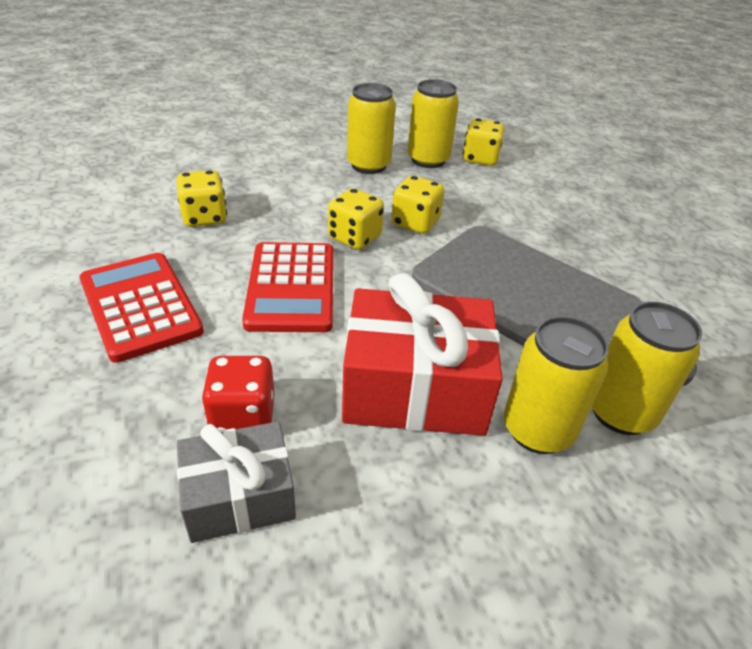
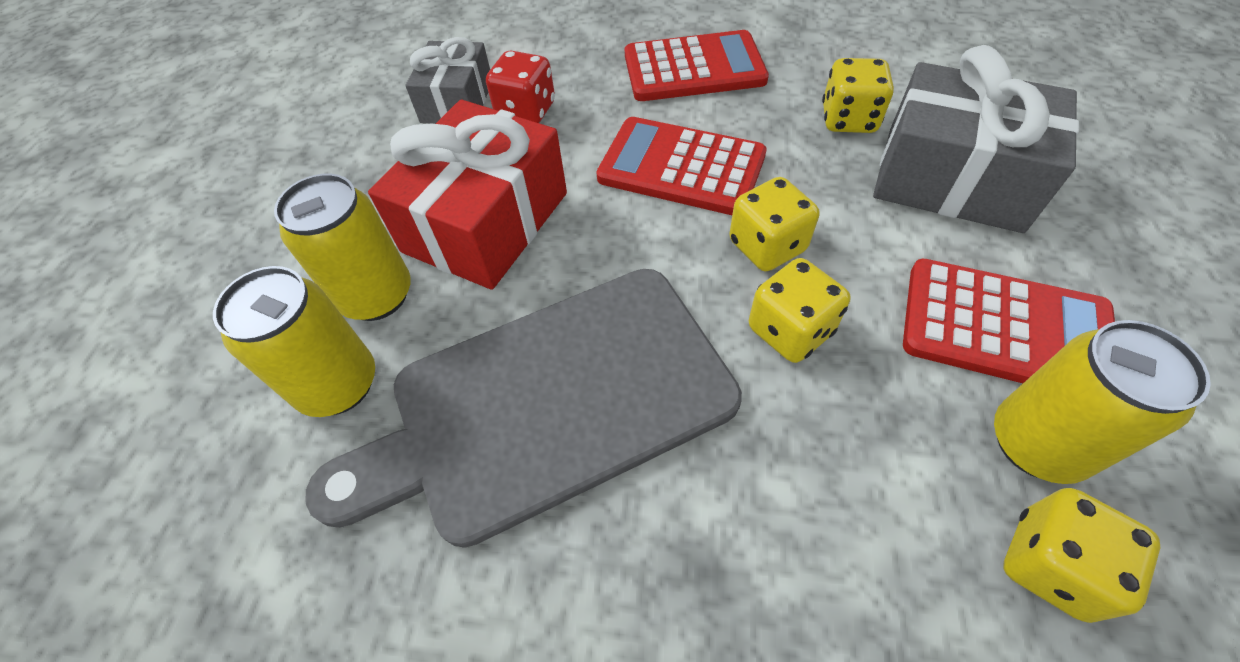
camera: 120 degrees right, 15 degrees up
(257, 179) = (952, 178): none -> grey gift
(368, 165) = (1004, 329): yellow can -> red calculator

